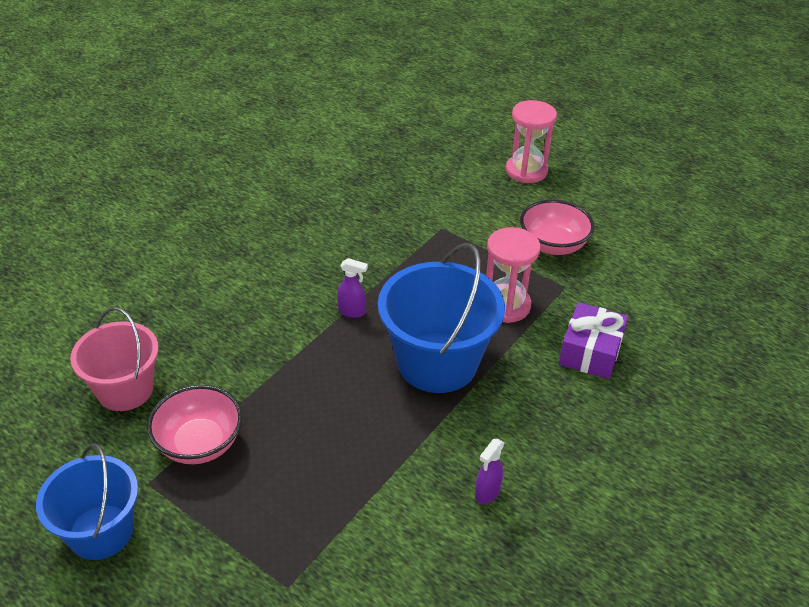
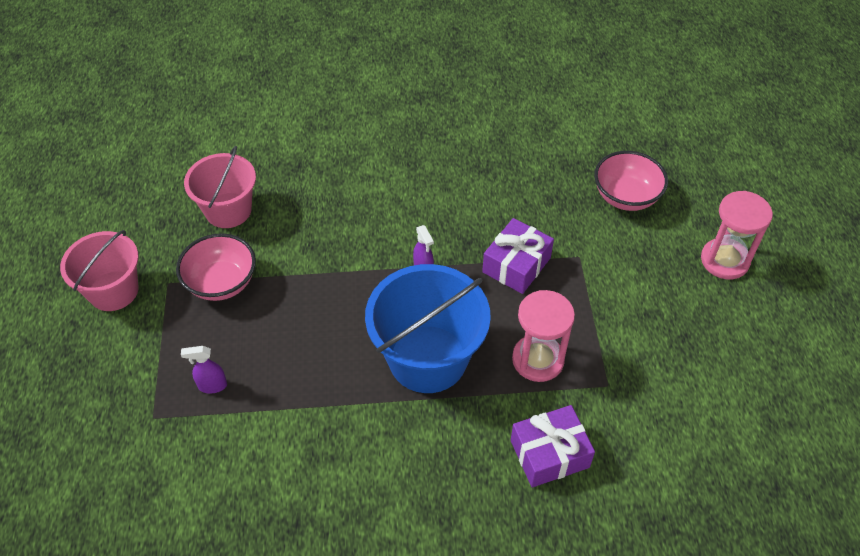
camera: 50 degrees right, 10 degrees up
(101, 532) = (113, 291): blue bucket -> pink bucket
(410, 261) = (516, 265): none -> purple gift
(487, 493) = (331, 479): purple spray bottle -> purple spray bottle (212, 386)
(553, 245) = (650, 343): pink bowl -> pink bowl (626, 197)

